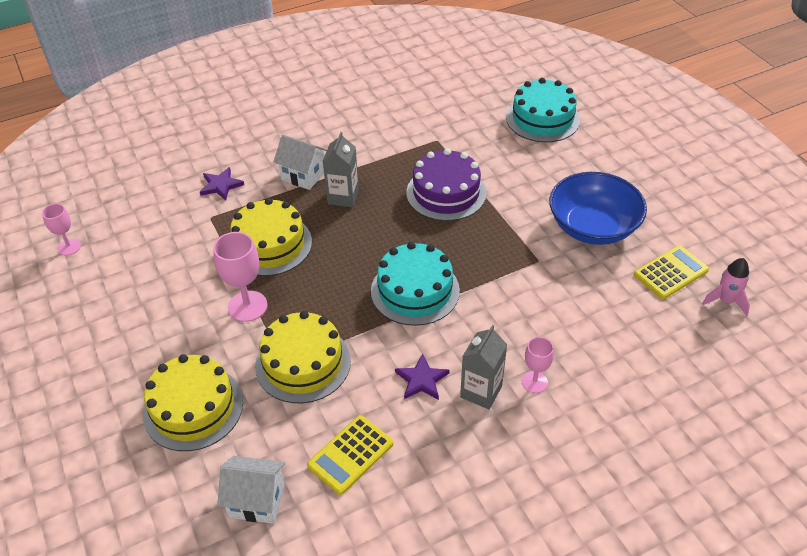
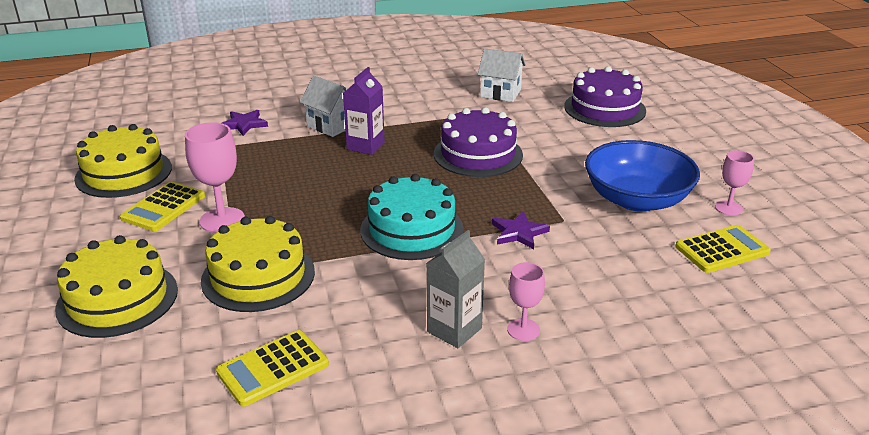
camera: 10 degrees right, 15 degrees down
(69, 247) = (68, 153): pink goblet -> pink goblet (728, 208)
(188, 299) = (163, 207): none -> yellow calculator
(257, 501) = (141, 397): white house -> white house (500, 93)
(270, 244) = (271, 174): yellow cake -> yellow cake (123, 173)
(343, 197) = (365, 146): grey carton -> purple carton
(421, 380) = (387, 309): purple star -> purple star (518, 233)
(542, 119) = (604, 108): turquoise cake -> purple cake
(725, 301) = (787, 284): pink rocket -> none

